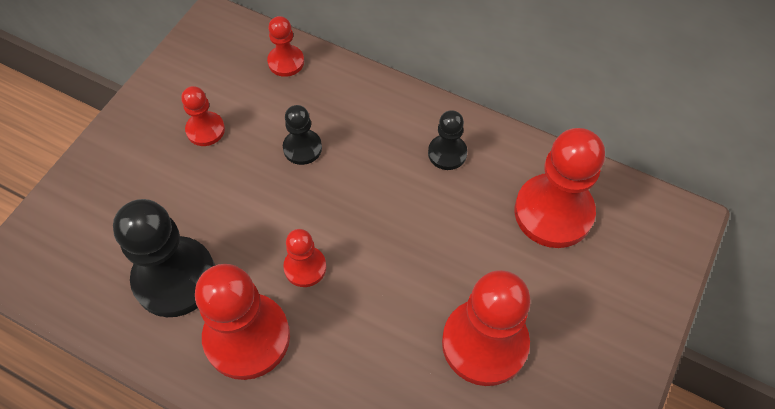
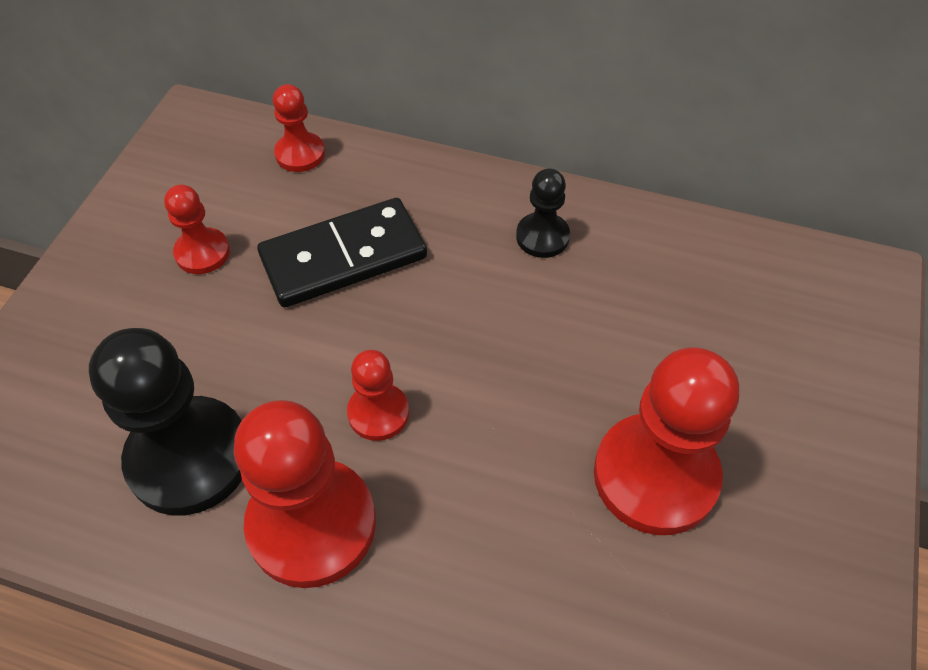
camera: 10 degrees left, 5 degrees down
(302, 148) = (343, 257): black pawn -> black domino
(553, 212) = (702, 290): red pawn -> none

